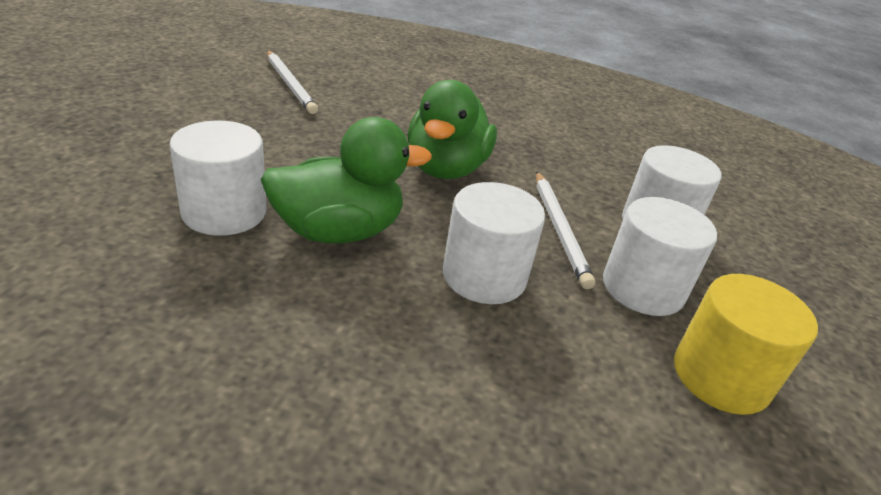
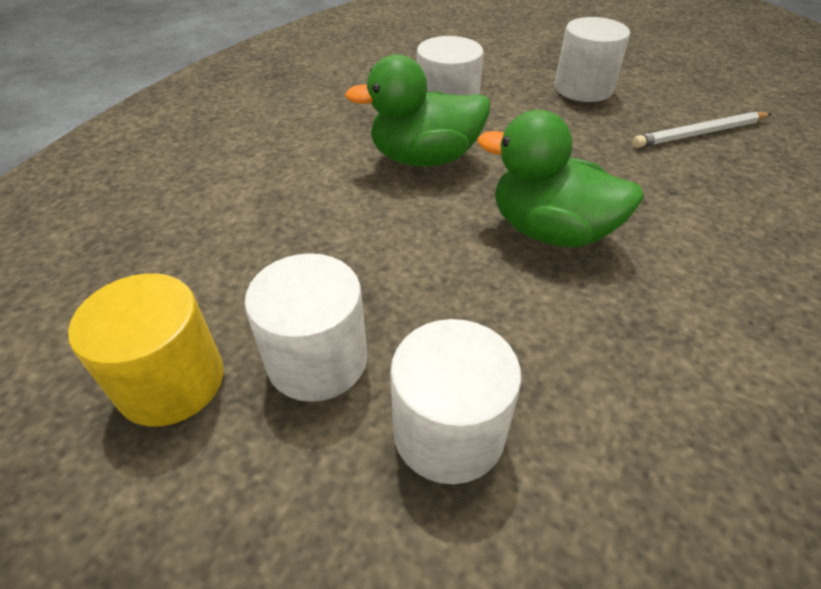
camera: 105 degrees right, 10 degrees up
(339, 231) = (424, 158): green duck -> green duck turned 90 degrees clockwise
(484, 276) = (356, 233): white cylinder -> white cylinder (583, 88)
(559, 229) = (433, 308): white pencil -> none

